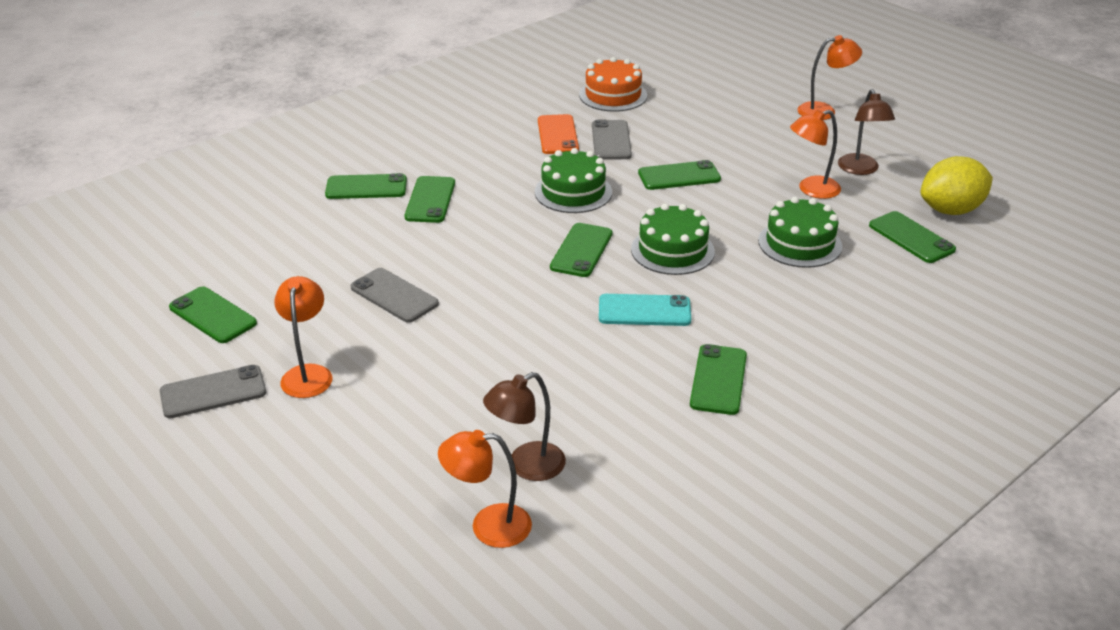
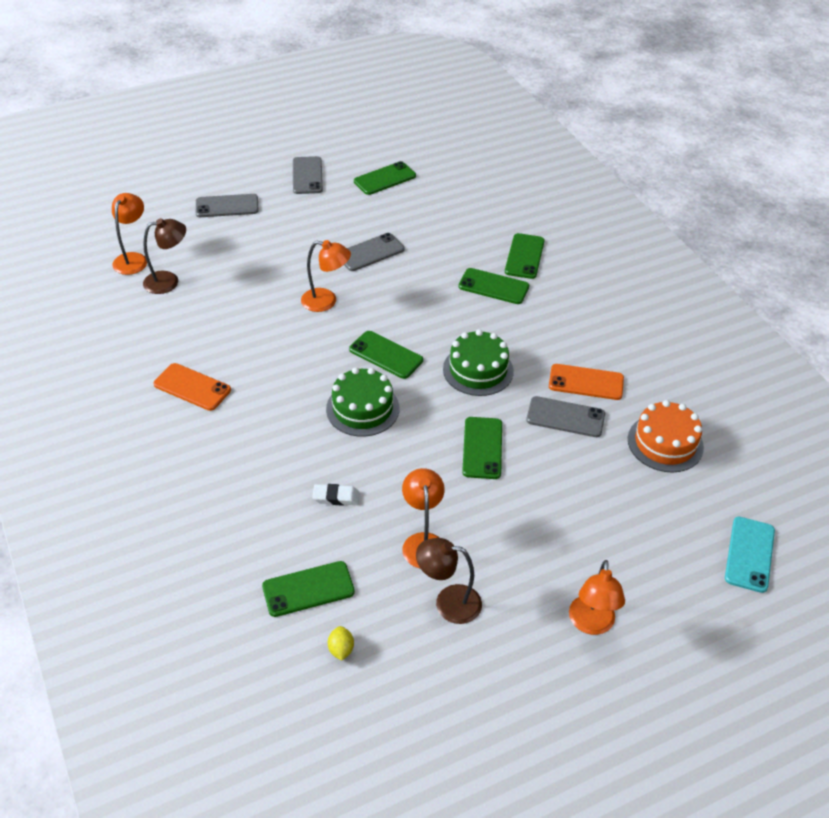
camera: 105 degrees right, 10 degrees up
(308, 374) = (305, 210): orange lamp -> orange lamp (326, 301)
(315, 459) = (227, 206): none -> grey phone
(526, 466) = (169, 281): brown lamp -> brown lamp turned 90 degrees clockwise
(644, 311) = (290, 370): turquoise phone -> turquoise phone (749, 554)
(718, 380) = (192, 387): green phone -> orange phone
(800, 243) = (336, 497): green cake -> white eraser
(950, 210) = (341, 649): yellow lemon -> yellow lemon, size x0.41

